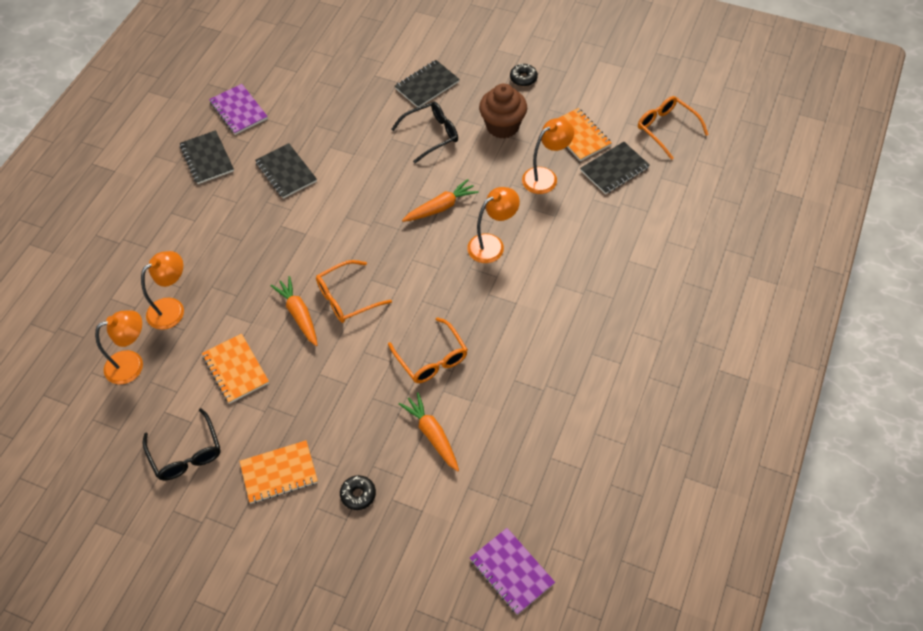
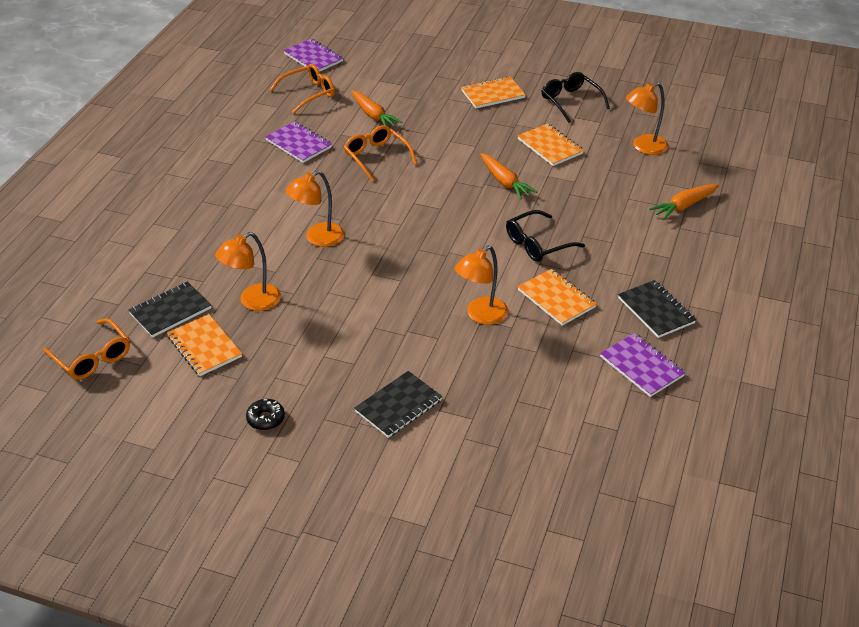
camera: 175 degrees right, 15 degrees down
(172, 309) = (627, 183): orange lamp -> orange lamp (481, 315)
(286, 172) = (556, 299): black notebook -> orange notebook
(347, 298) = (461, 194): orange glasses -> orange glasses (308, 94)
(358, 495) = (428, 86): black donut -> none
(431, 135) = (389, 343): black glasses -> black glasses (538, 244)
(441, 207) = (373, 269): orange carrot -> orange carrot (684, 206)
(502, 126) = (299, 355): brown cupcake -> none
(520, 385) = (299, 144): none -> purple notebook

